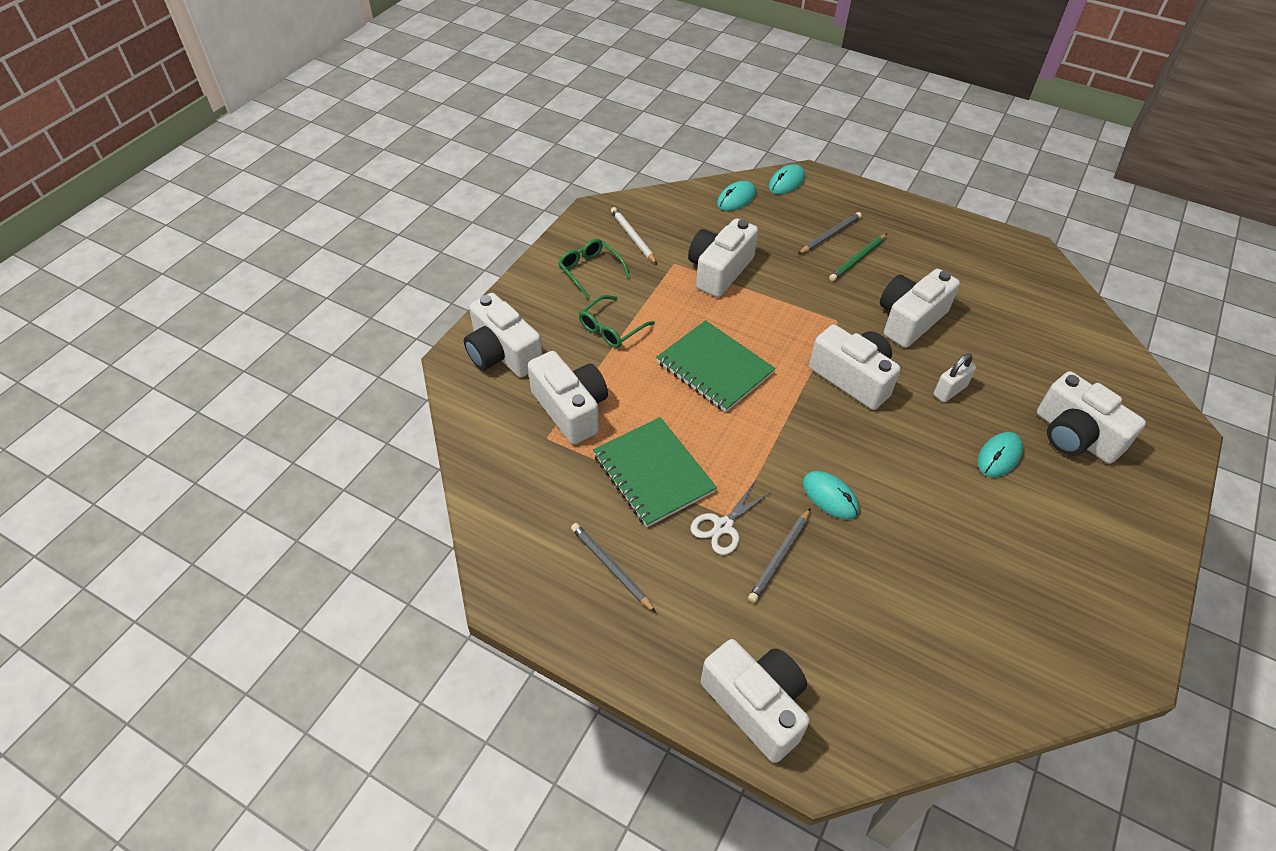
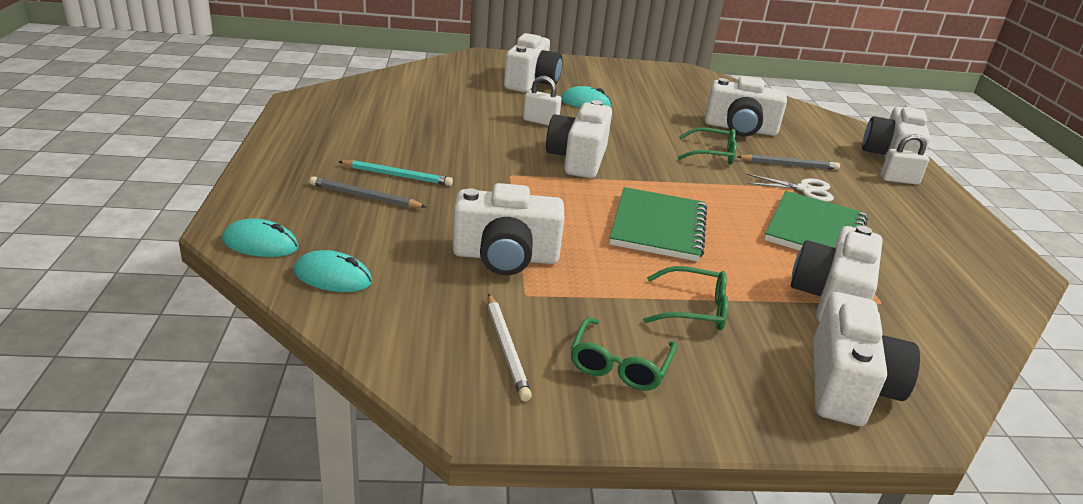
camera: 125 degrees left, 20 degrees down
(611, 567) = (916, 228): grey pencil -> none
(633, 237) = (506, 348): white pencil -> white pencil turned 45 degrees counterclockwise
(700, 652) = (899, 180): none -> white padlock
(830, 497) = (712, 154): turquoise mouse -> green glasses
(858, 259) = (397, 176): green pencil -> turquoise pencil
(909, 320) = (469, 142): white camera -> white camera (740, 129)

